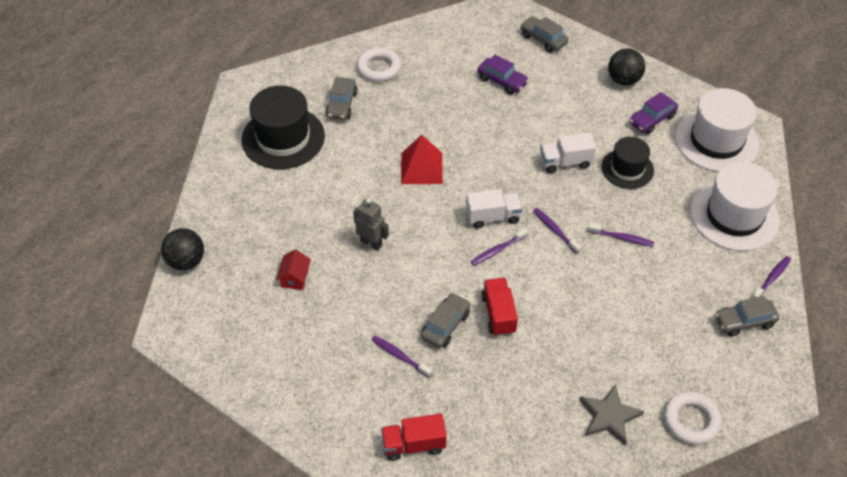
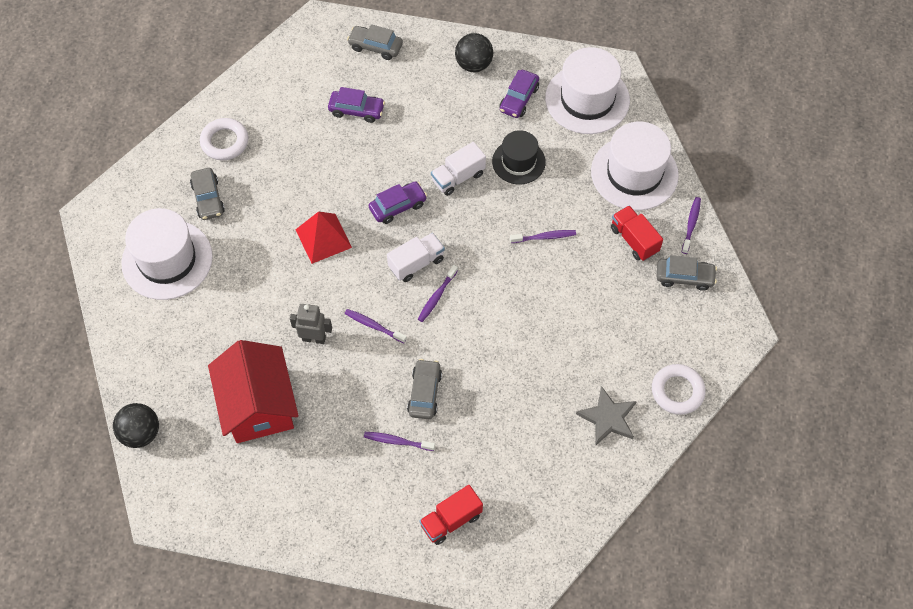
camera: 25 degrees left, 10 degrees up
(283, 138) = (167, 260): black hat -> white hat
(295, 278) = (258, 405): red house -> red house, size x2.50
(498, 314) = (467, 361): red truck -> red truck (634, 240)
(499, 166) = (398, 206): none -> purple car
(555, 230) = (481, 254): purple toothbrush -> purple toothbrush (374, 326)
(744, 321) = (684, 277): grey car -> grey car turned 135 degrees counterclockwise

